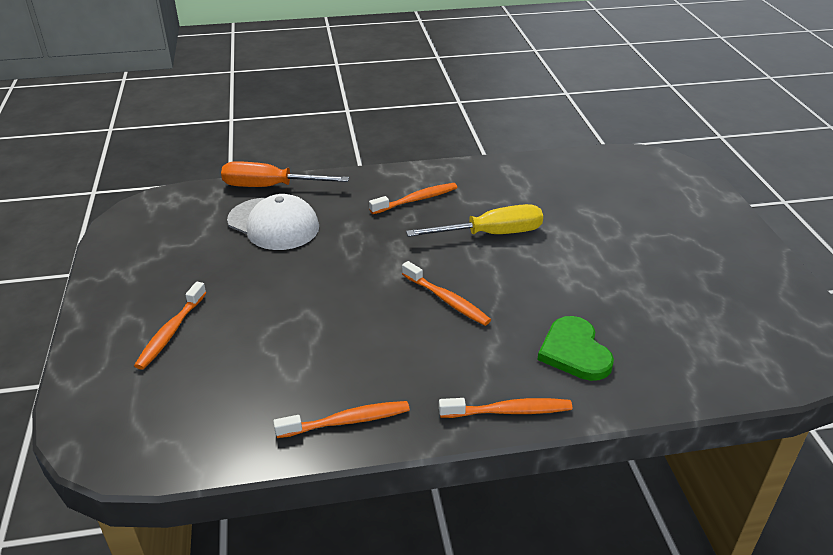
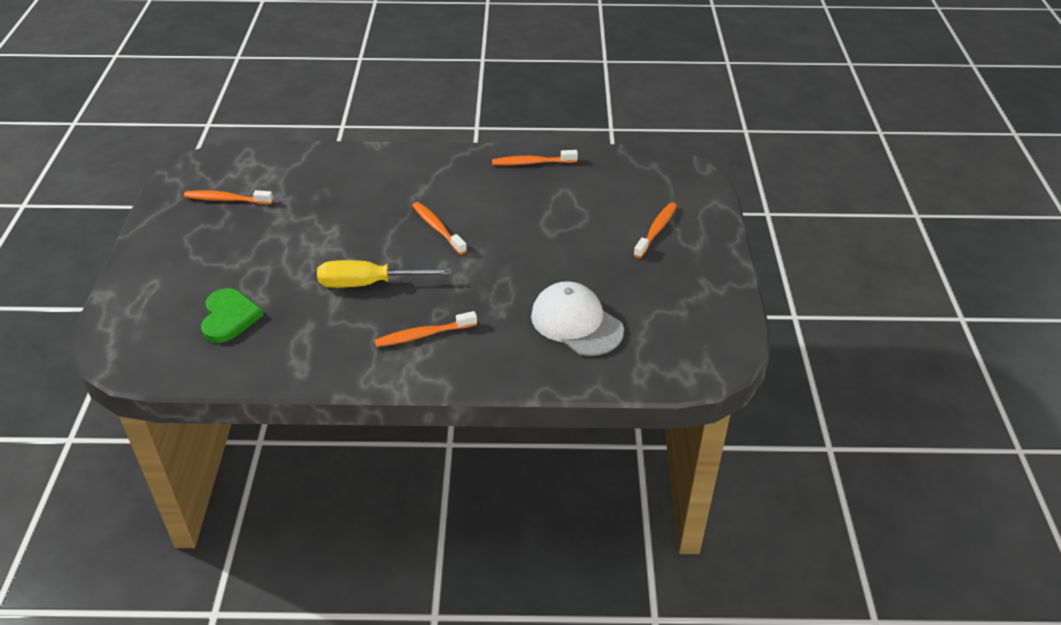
camera: 170 degrees left, 5 degrees up
(270, 187) = (579, 376): orange screwdriver -> none
(509, 411) = (429, 156): orange toothbrush -> orange toothbrush (226, 199)
(574, 352) = (364, 182): green heart -> green heart (229, 317)

